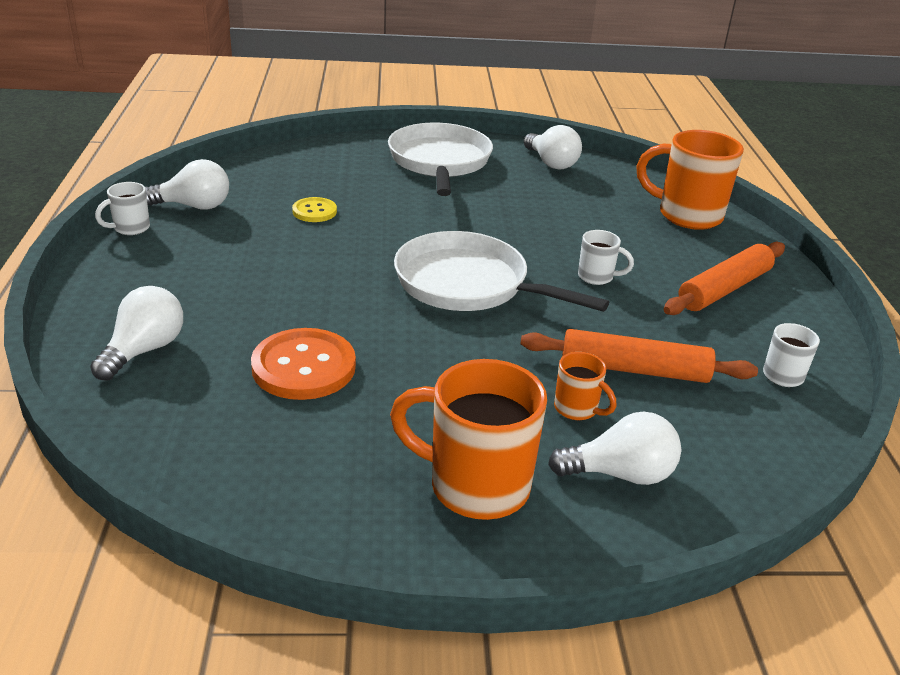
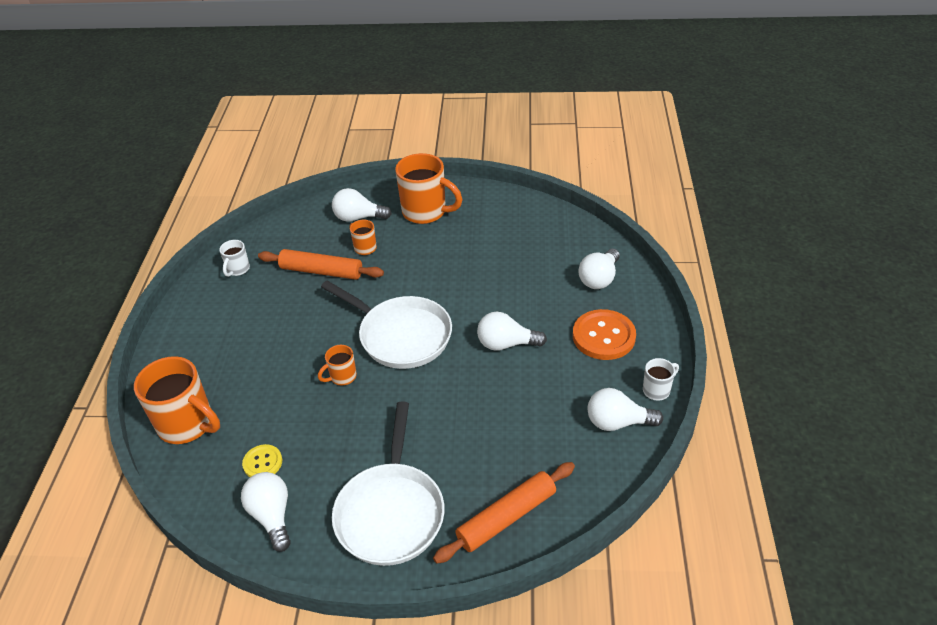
camera: 170 degrees left, 10 degrees up
(304, 367) = (507, 269): orange button -> orange button (603, 336)
(314, 211) = (514, 418): yellow button -> yellow button (262, 463)
(317, 273) = (506, 344): none -> white light bulb
(531, 247) = (342, 377): none -> orange mug
(597, 277) = (306, 345): white mug -> none
(724, 289) = (221, 335): orange rolling pin -> orange rolling pin (506, 517)

